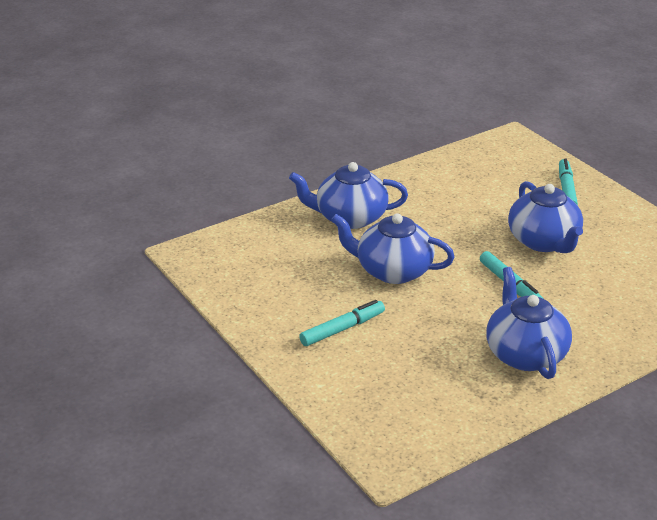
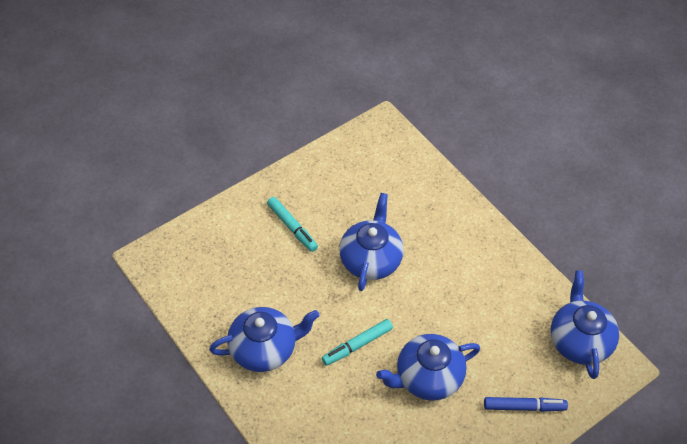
camera: 85 degrees right, 20 degrees up
(350, 218) = (447, 228): blue teapot -> blue teapot (579, 341)
(566, 189) = (524, 407): turquoise marker -> blue marker

